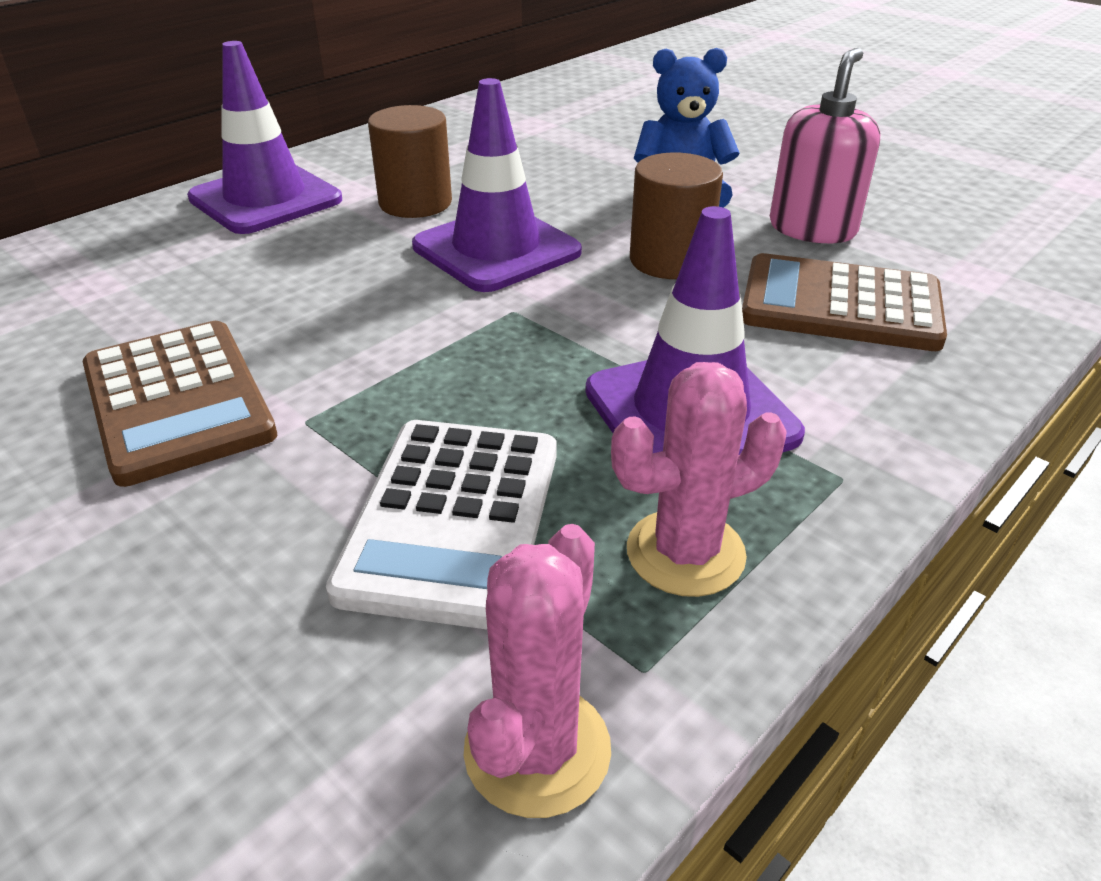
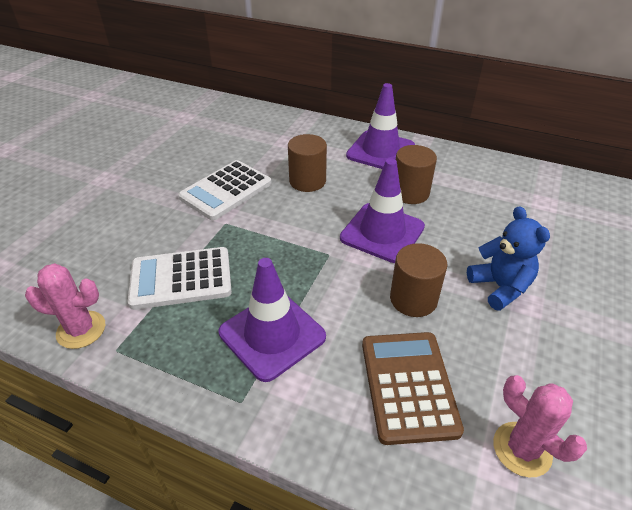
camera: 70 degrees right, 5 degrees up
(177, 401) = (226, 190): brown calculator -> white calculator
(269, 289) = (307, 181): none -> brown cylinder
(685, 553) = (177, 350): pink cactus -> pink cactus (522, 449)
(812, 229) = (503, 361): pink soap dispenser -> none

